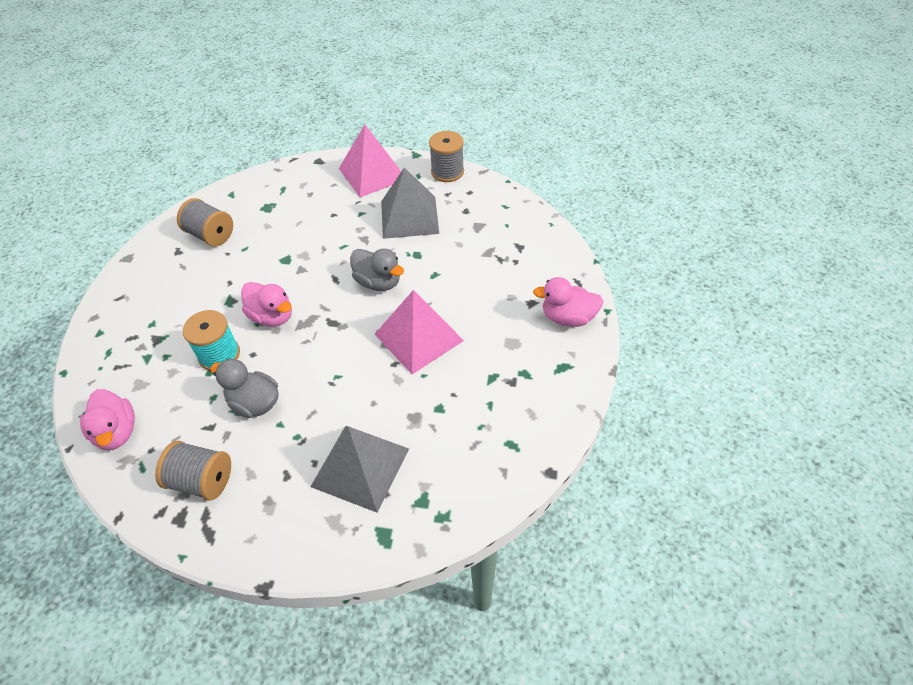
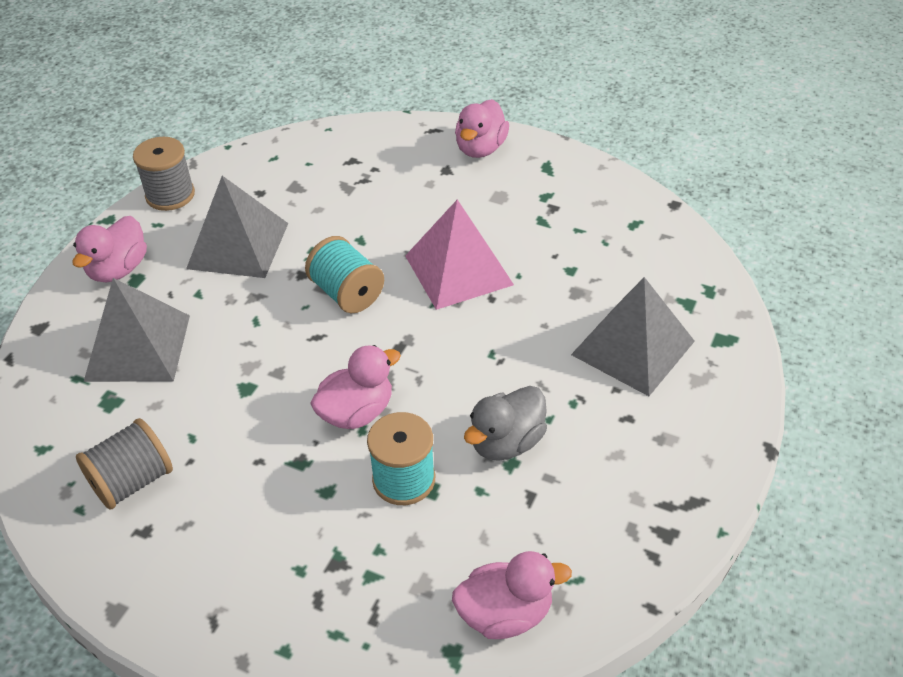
camera: 75 degrees left, 5 degrees down
(202, 480) = (615, 507): grey spool -> none
(310, 203) = (138, 347): none -> grey pyramid
(373, 173) = (118, 269): pink pyramid -> pink duck
(378, 282) = (347, 293): grey duck -> turquoise spool

